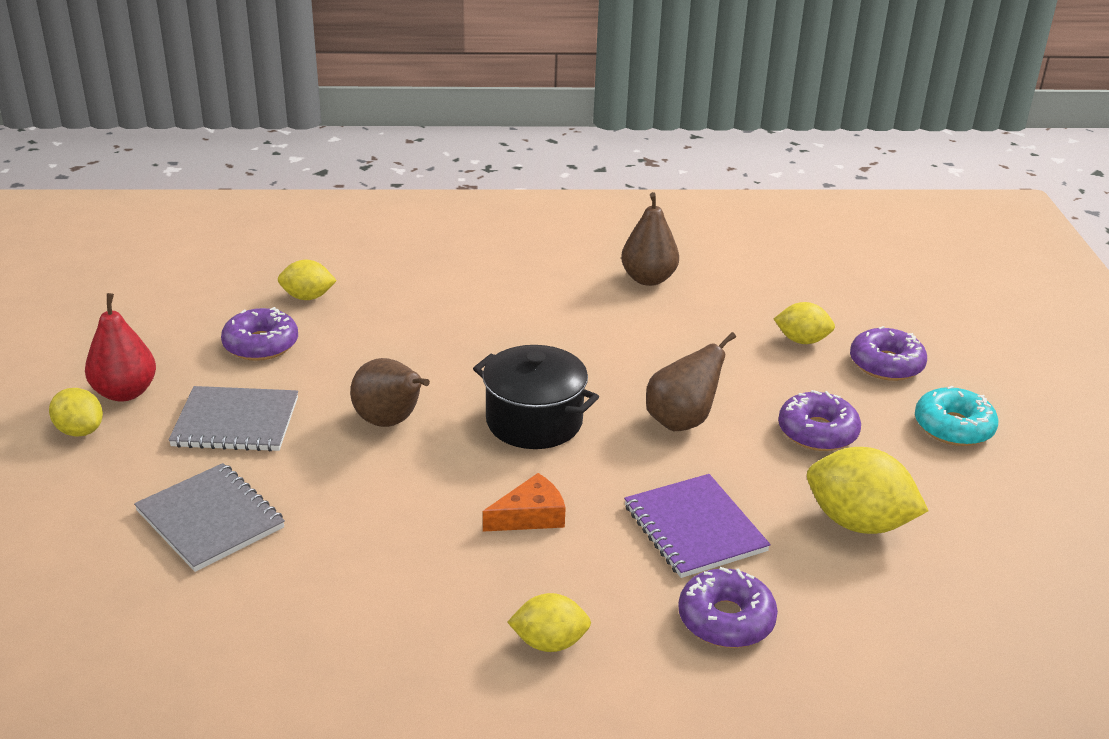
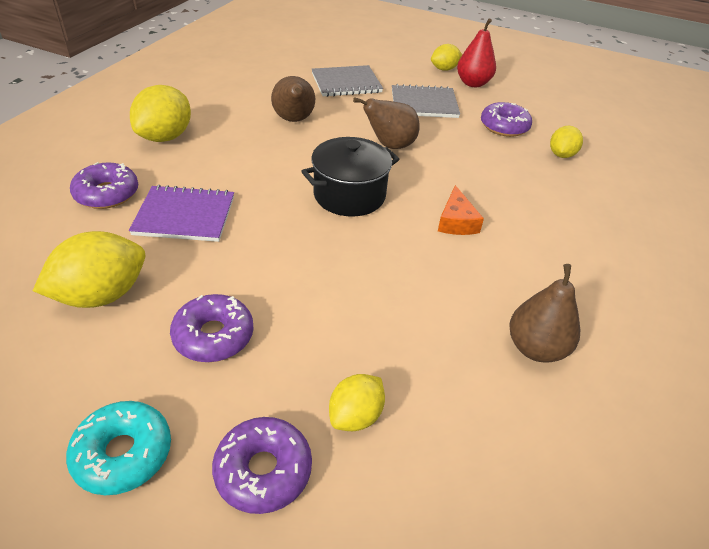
camera: 115 degrees right, 10 degrees up
(236, 422) = (424, 104): grey notebook -> grey notebook turned 60 degrees clockwise
(530, 516) = (260, 163): orange cheese -> orange cheese (456, 221)
(549, 642) = (165, 137): yellow lemon -> yellow lemon, size x1.66
(681, 421) = (295, 262): brown pear -> brown pear (294, 120)

